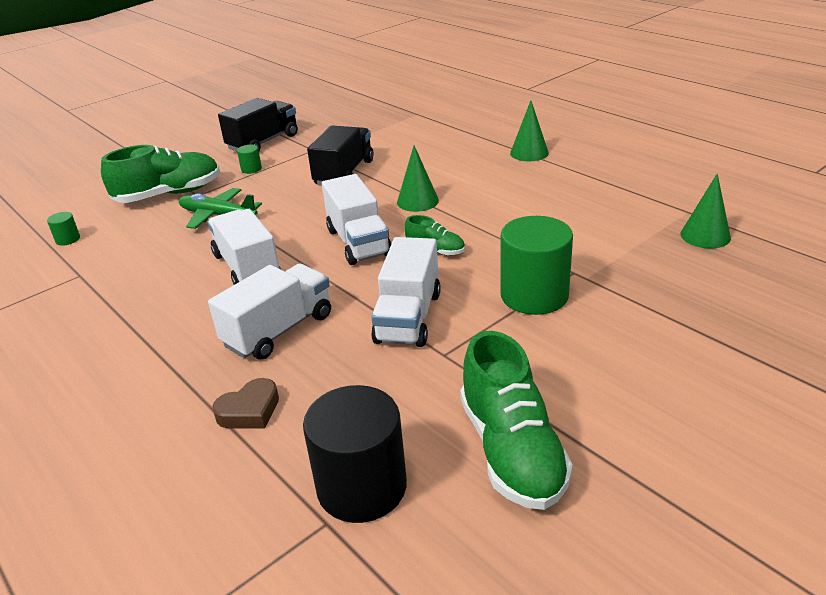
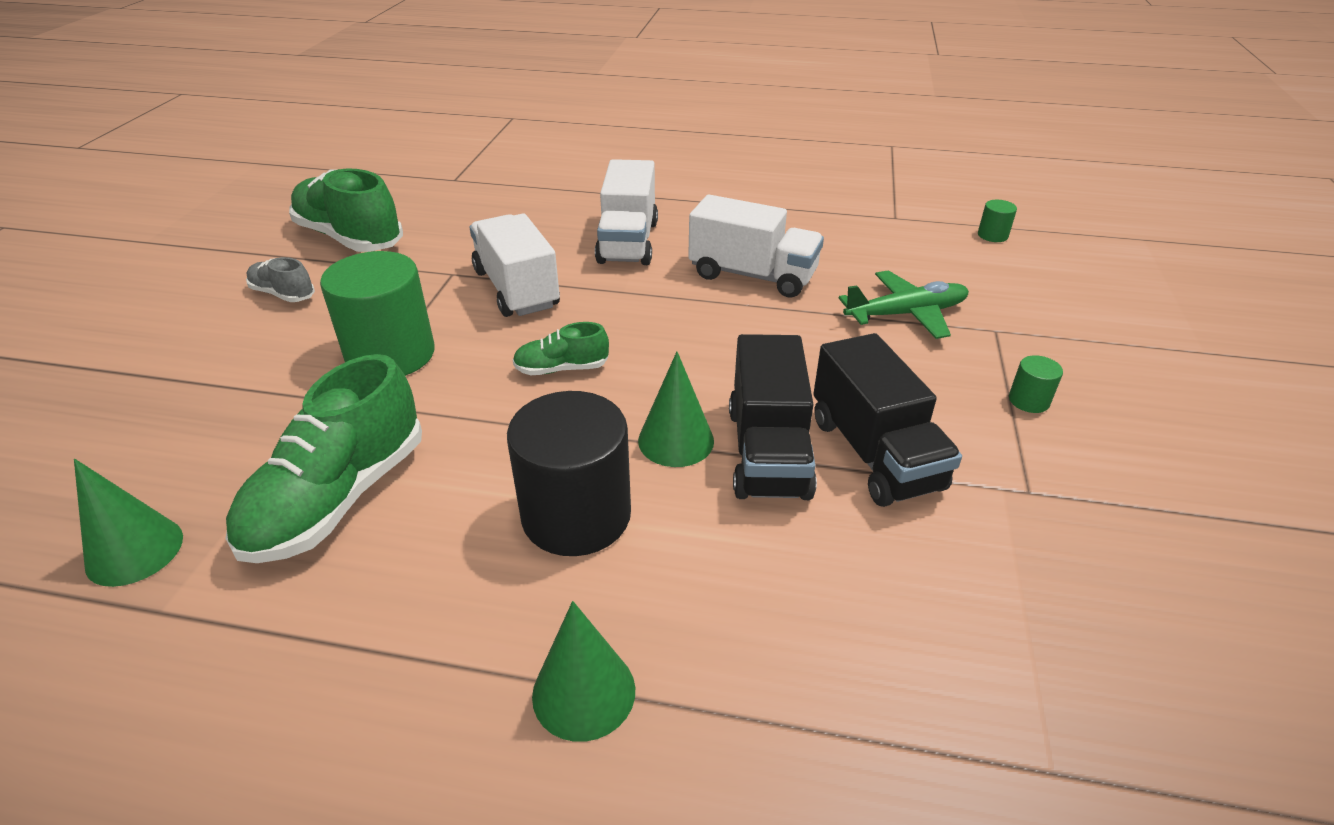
camera: 140 degrees right, 5 degrees up
(169, 194) = (1031, 316): green shoe -> green shoe (339, 498)
(250, 411) = (573, 199): brown heart -> none
(263, 142) = (1148, 471): black truck -> black truck (768, 452)
(358, 242) = (673, 344): white truck -> none
(362, 487) = (447, 195): black cylinder -> black cylinder (576, 515)
(602, 389) = (283, 294): none -> grey shoe

